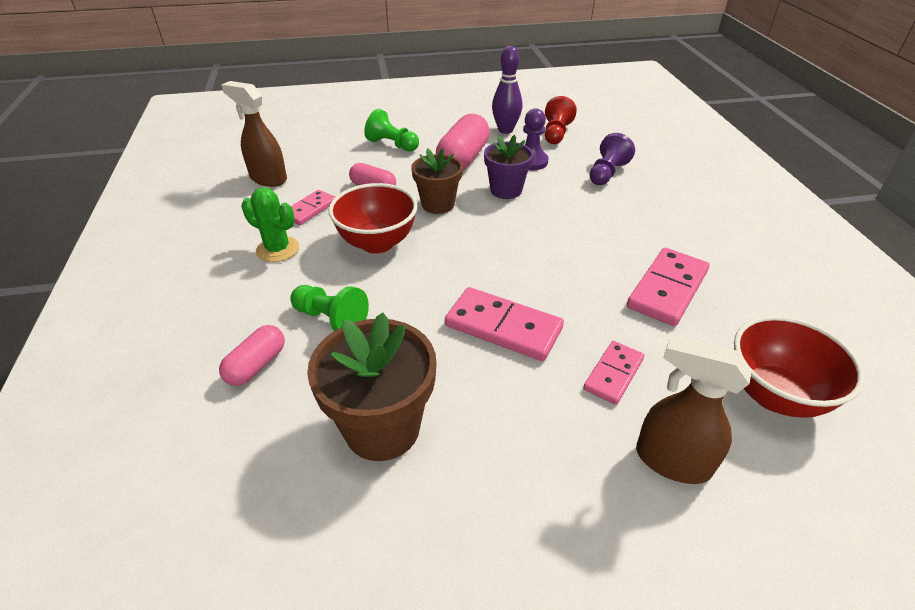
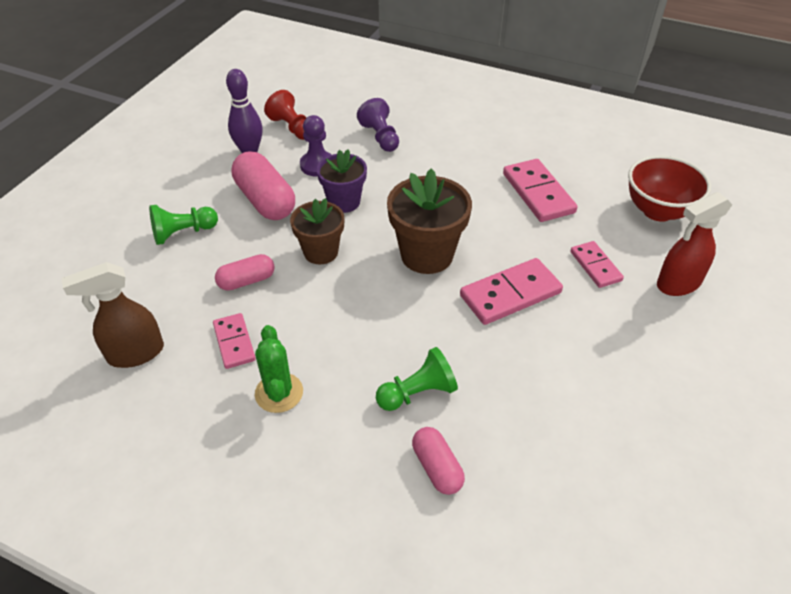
camera: 55 degrees left, 5 degrees up
(277, 249) = (279, 393): green cactus -> green cactus turned 75 degrees counterclockwise
(377, 243) = (339, 317): red bowl -> none
(382, 428) = (563, 412): brown flower pot -> brown flower pot (427, 255)
(671, 461) = (678, 284): brown spray bottle -> red spray bottle

